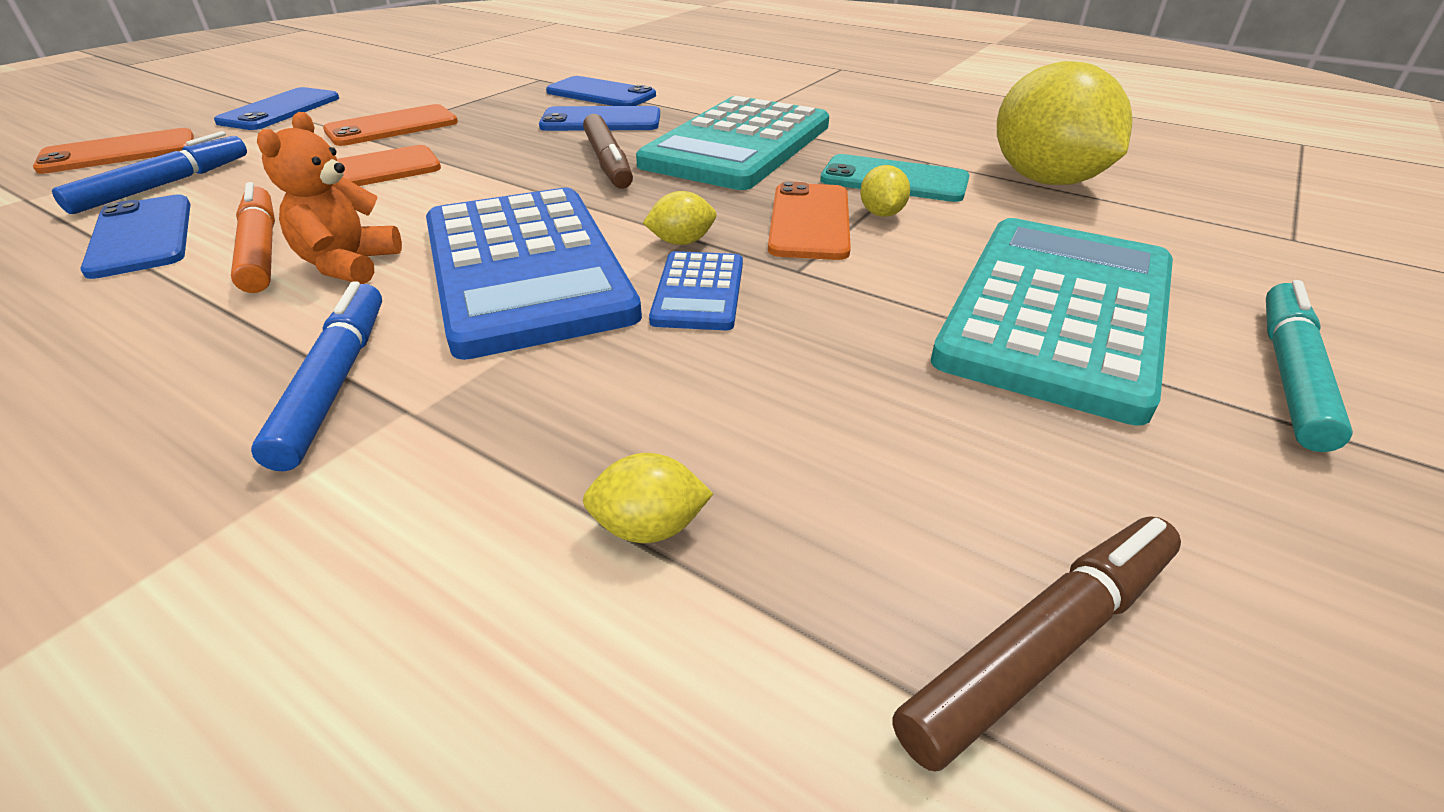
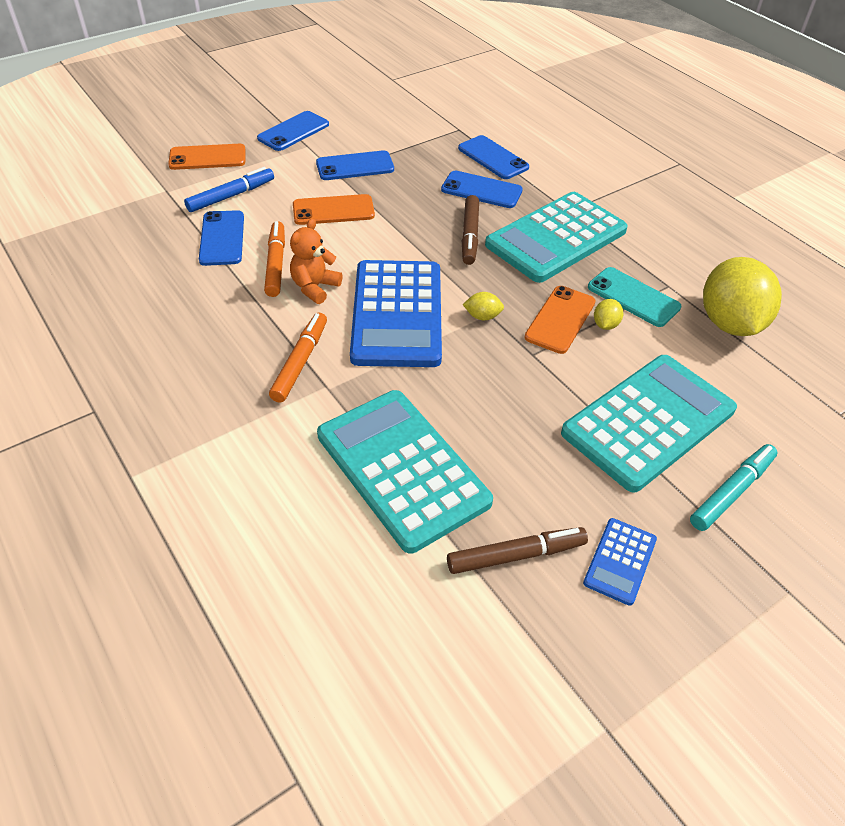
camera: 20 degrees right, 10 degrees up
(335, 382) = (300, 362): blue marker -> orange marker
(392, 127) = (355, 166): orange phone -> blue phone
(649, 527) = (402, 468): yellow lemon -> turquoise calculator
(699, 292) = (475, 355): blue calculator -> blue calculator (620, 561)

